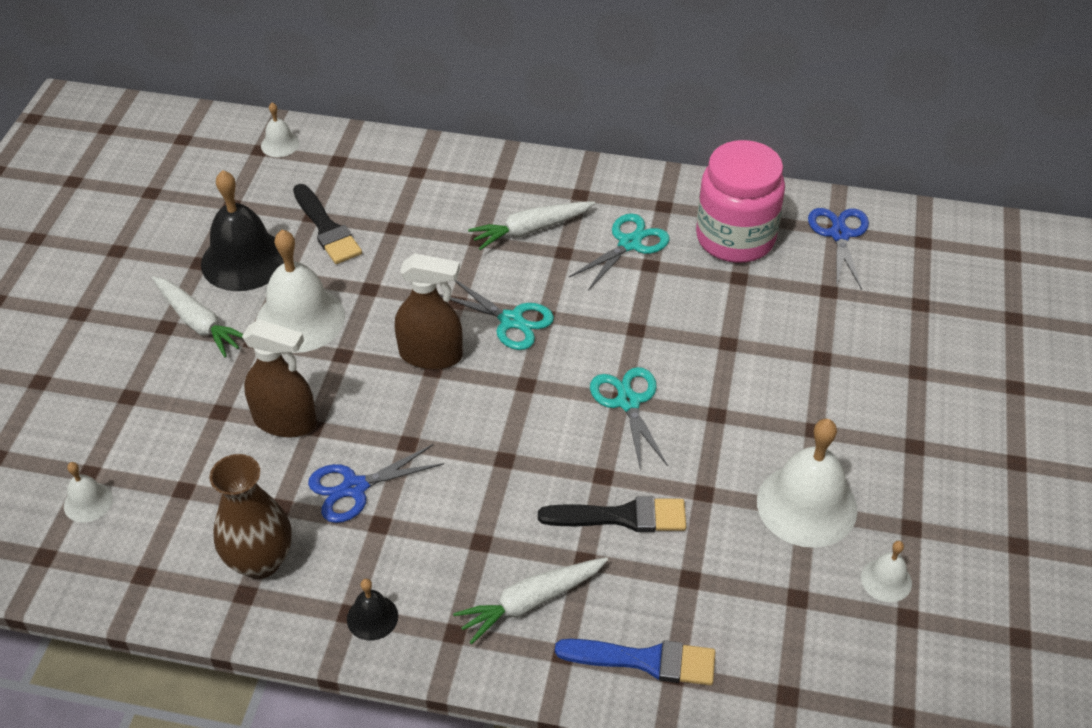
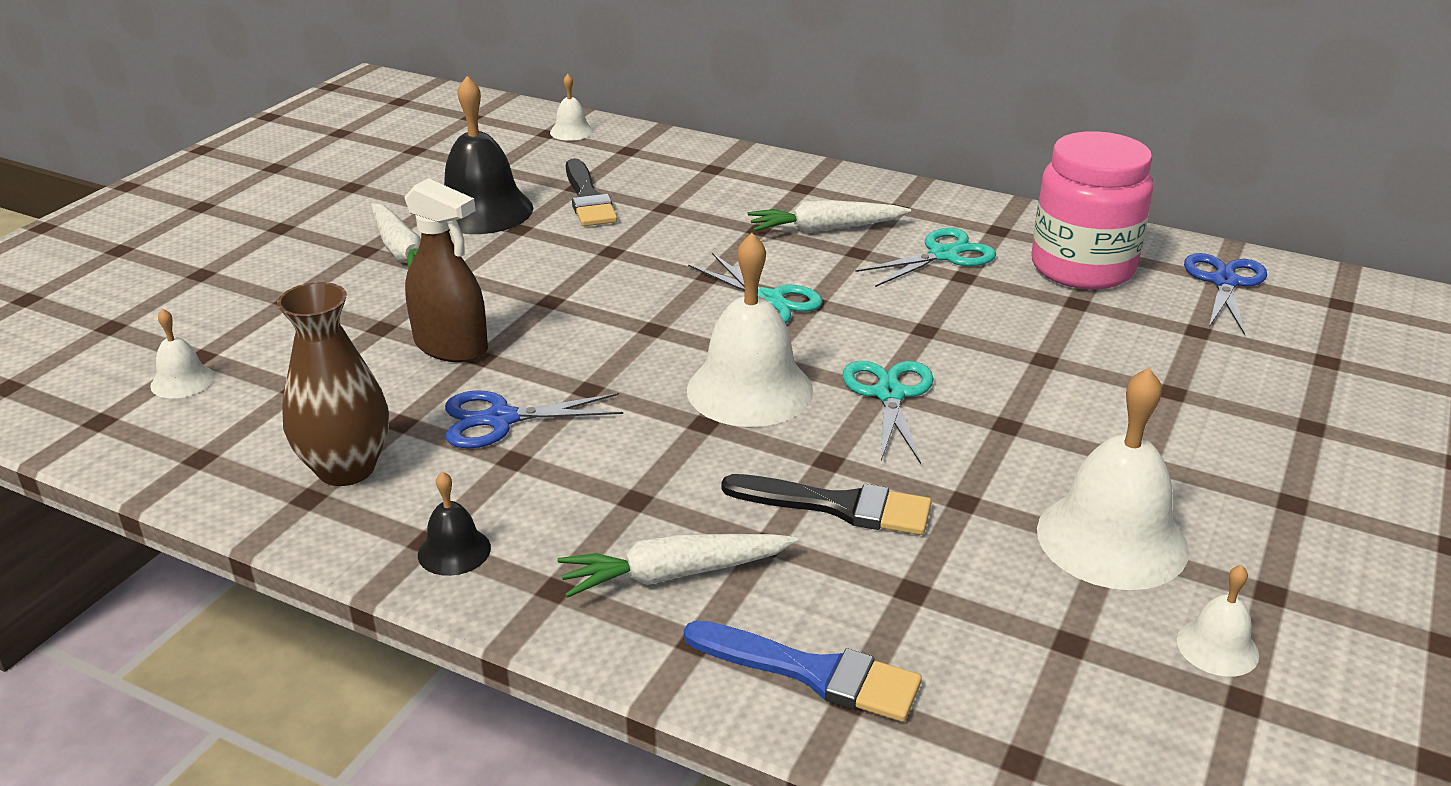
camera: 15 degrees right, 15 degrees down
(300, 319) = (518, 264): white bell -> white bell (750, 390)
(431, 355) = (656, 316): brown spray bottle -> none

